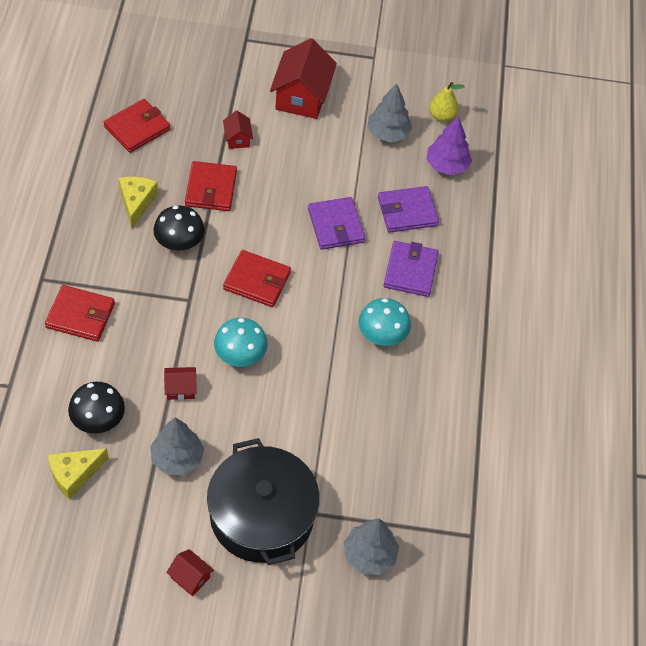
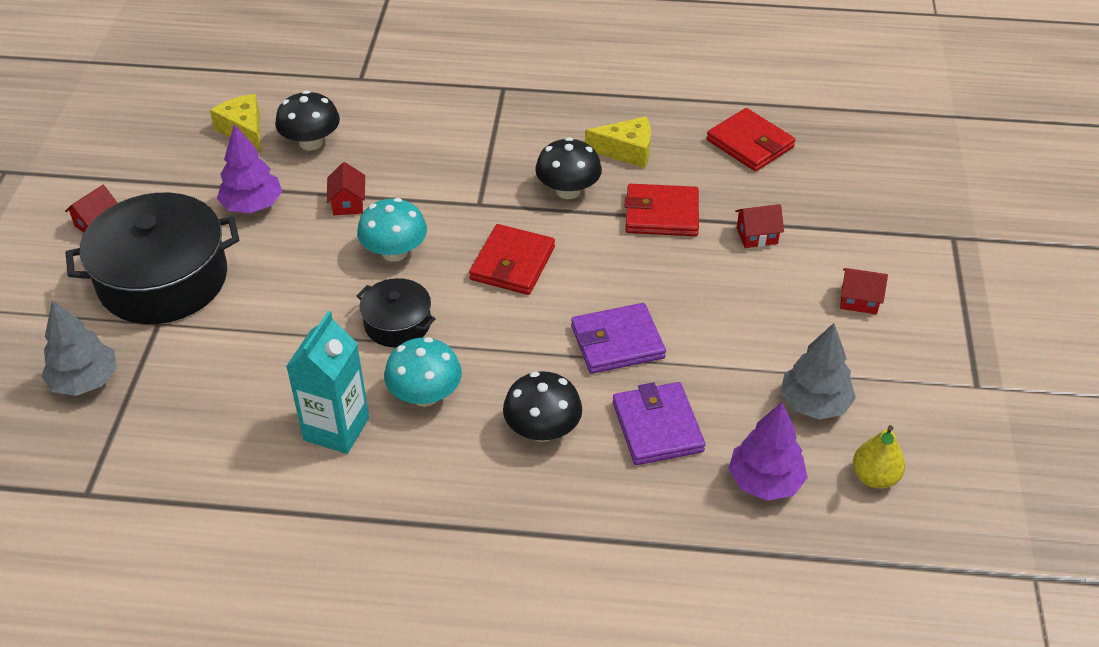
camera: 95 degrees right, 10 degrees down
(80, 315) = (453, 119): red wallet -> none
(177, 458) = (252, 205): grey tree -> purple tree
(302, 97) = (859, 300): red house -> red house, size x0.48
(315, 352) = (397, 323): none -> black pot
(410, 271) = (542, 430): purple wallet -> black mushroom
(412, 386) = (336, 429): none -> turquoise carton

